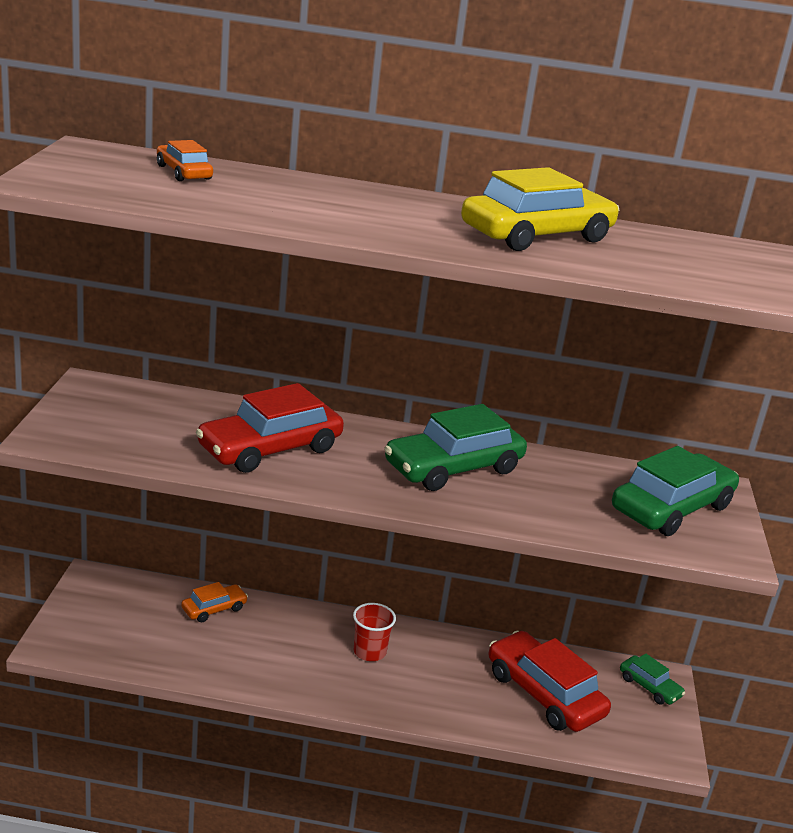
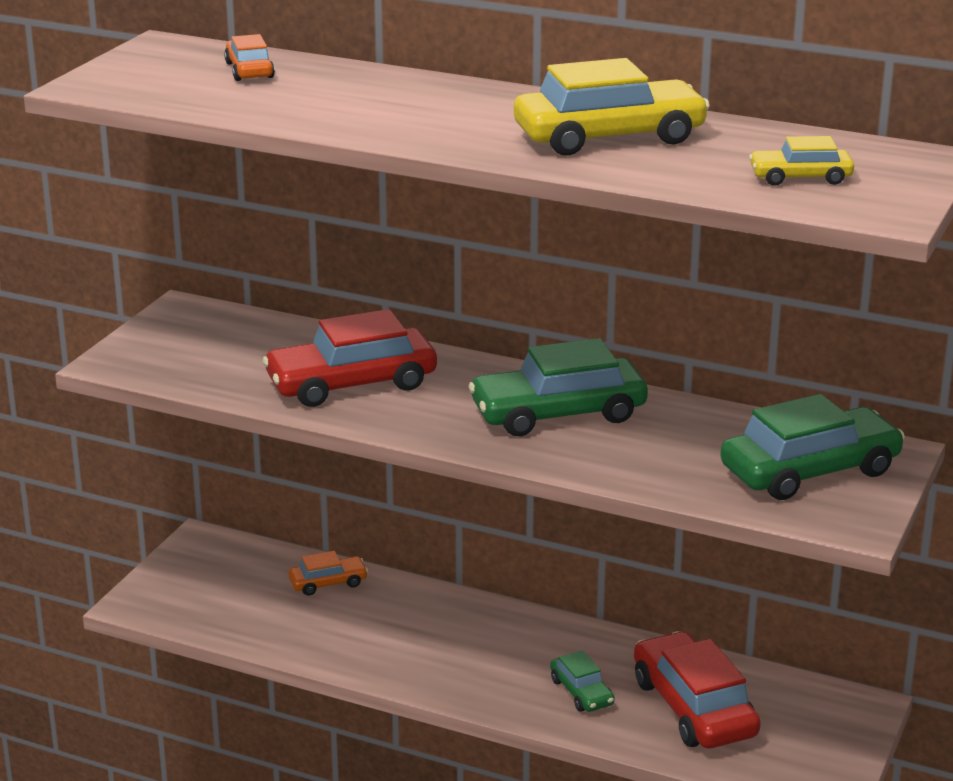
camera: 20 degrees right, 0 degrees up
(369, 652) = (494, 643): red cup -> none
(649, 687) = (839, 714): green car -> green car (581, 692)
(716, 271) = (800, 177): none -> yellow car

